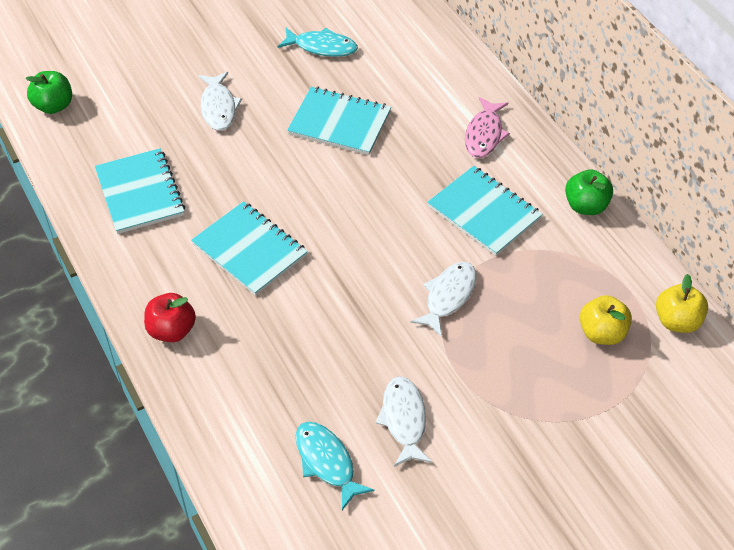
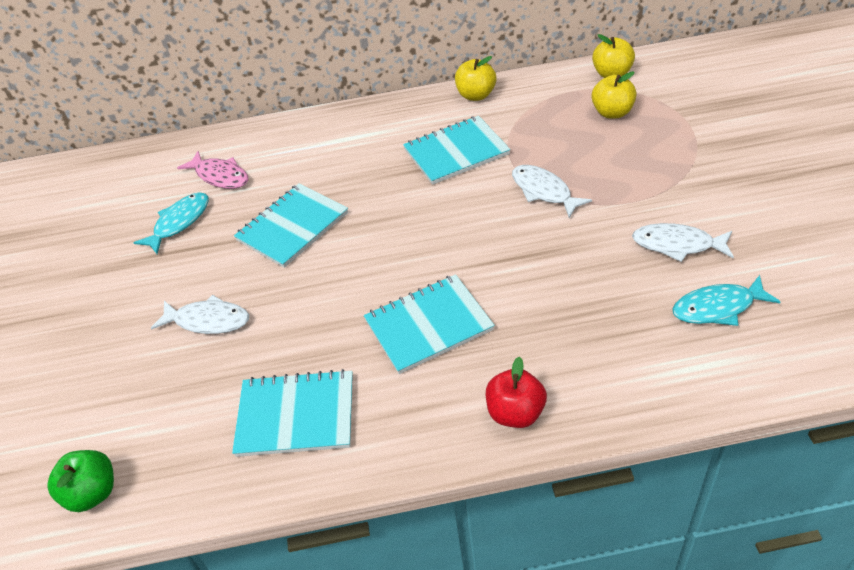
camera: 65 degrees left, 5 degrees down
(484, 134) = (365, 135): pink fish -> pink fish (220, 176)
(586, 206) = (476, 95): green apple -> yellow apple

